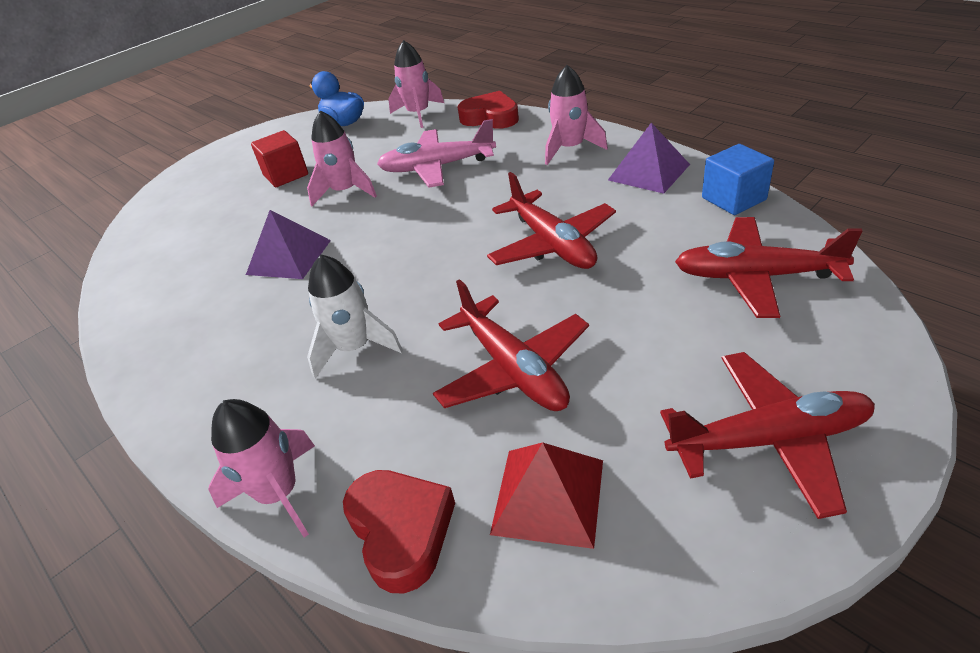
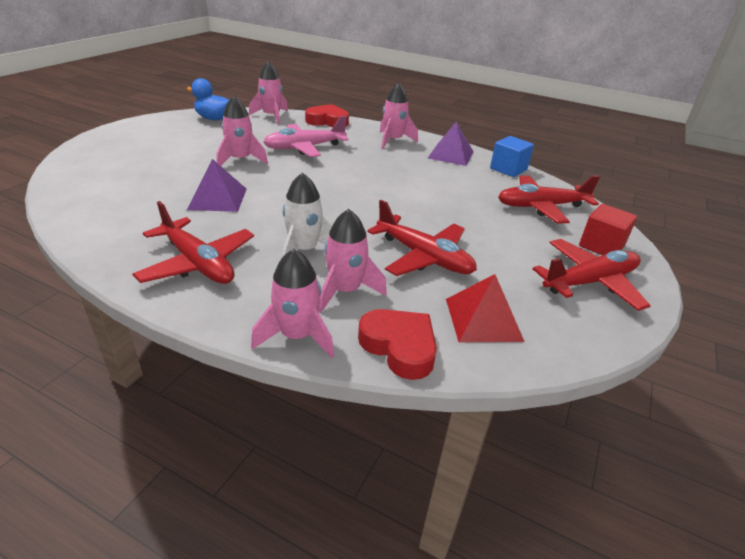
camera: 25 degrees left, 5 degrees down
(286, 175) = (183, 148): red cube -> red cube (601, 246)
(375, 422) = (345, 290): none -> pink rocket
(552, 244) = (411, 191): red plane -> red plane (198, 263)

